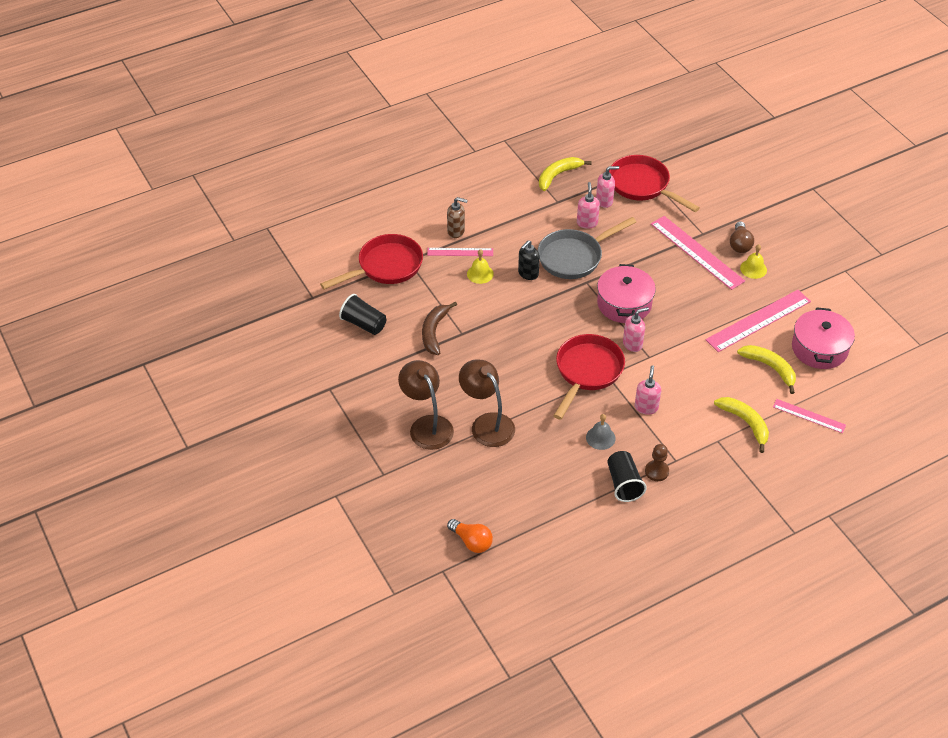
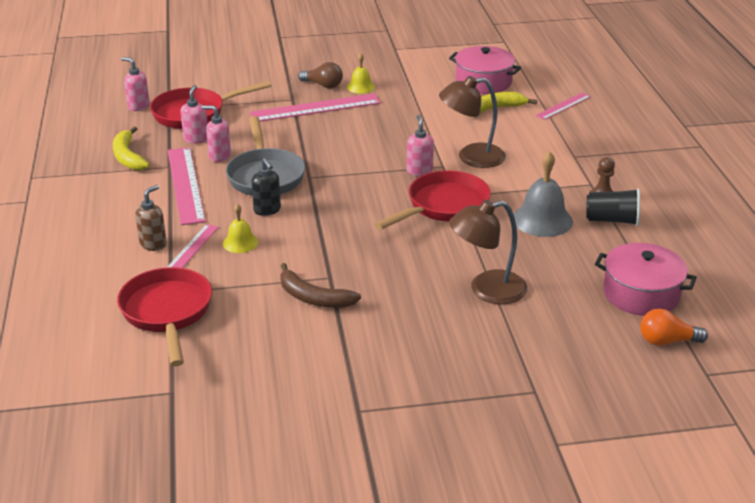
camera: 70 degrees left, 15 degrees down
(364, 324) = (258, 354): black cup -> none
(427, 425) = (468, 337): brown lamp -> brown lamp (471, 157)
(472, 541) = (666, 341): orange light bulb -> orange light bulb turned 150 degrees counterclockwise
(587, 372) = (443, 206): red pan -> red pan turned 90 degrees clockwise
(600, 438) = (542, 219): grey bell -> grey bell, size x1.75
(624, 304) = (358, 162): pink pot -> pink pot (641, 294)
(646, 407) = (512, 183): pink soap dispenser -> pink soap dispenser (138, 106)
(745, 423) = (558, 137): yellow banana -> none
(758, 320) = (430, 100): pink ruler -> pink ruler (185, 185)

